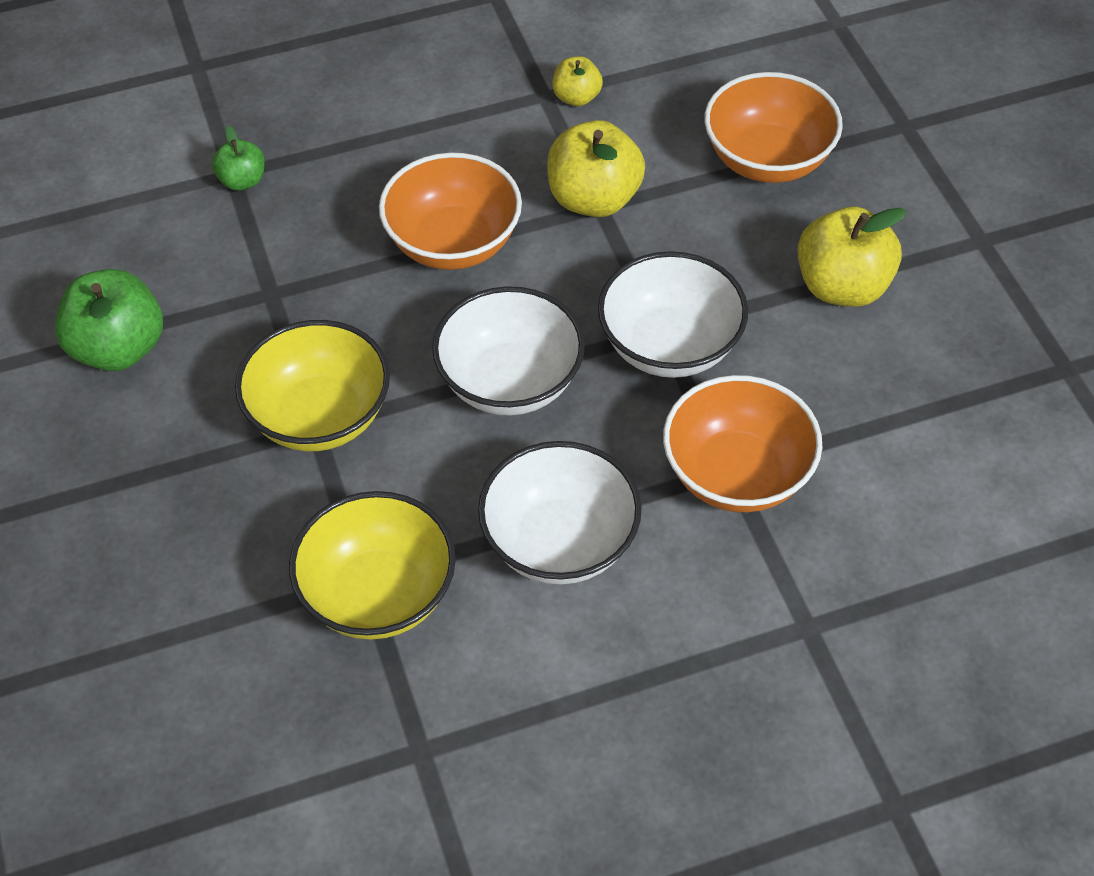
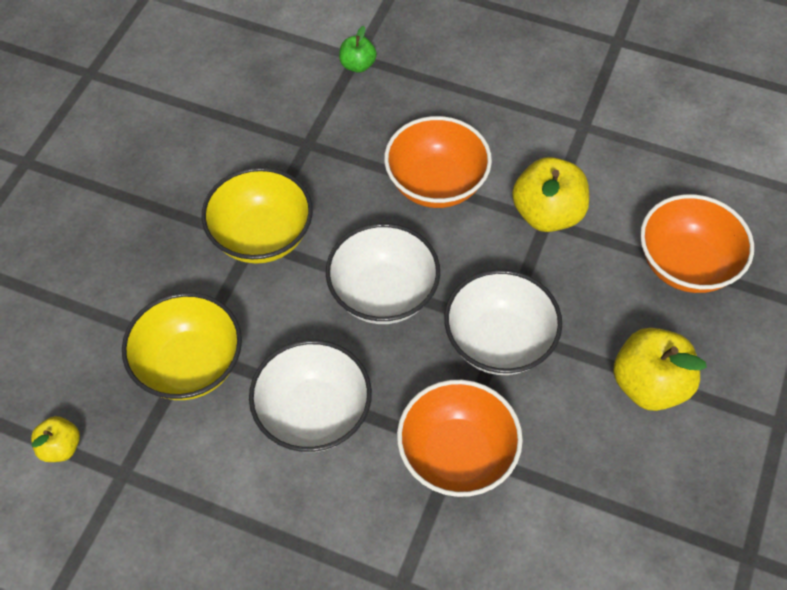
camera: 40 degrees right, 5 degrees up
(118, 348) = (201, 121): green apple -> none
(576, 97) = (602, 140): yellow apple -> yellow apple (61, 447)

